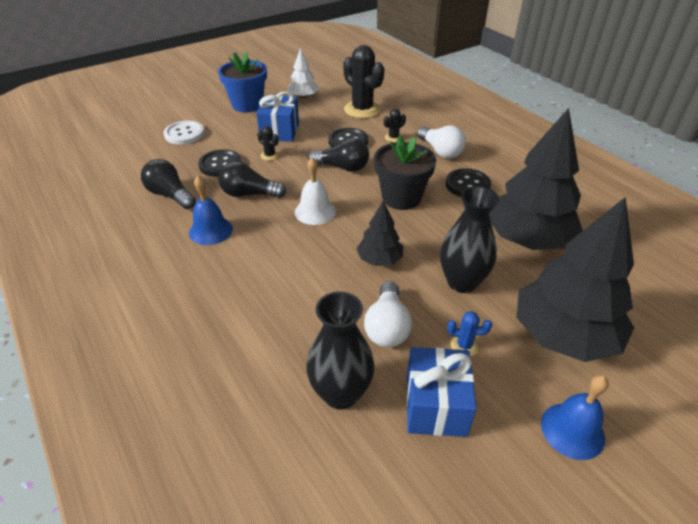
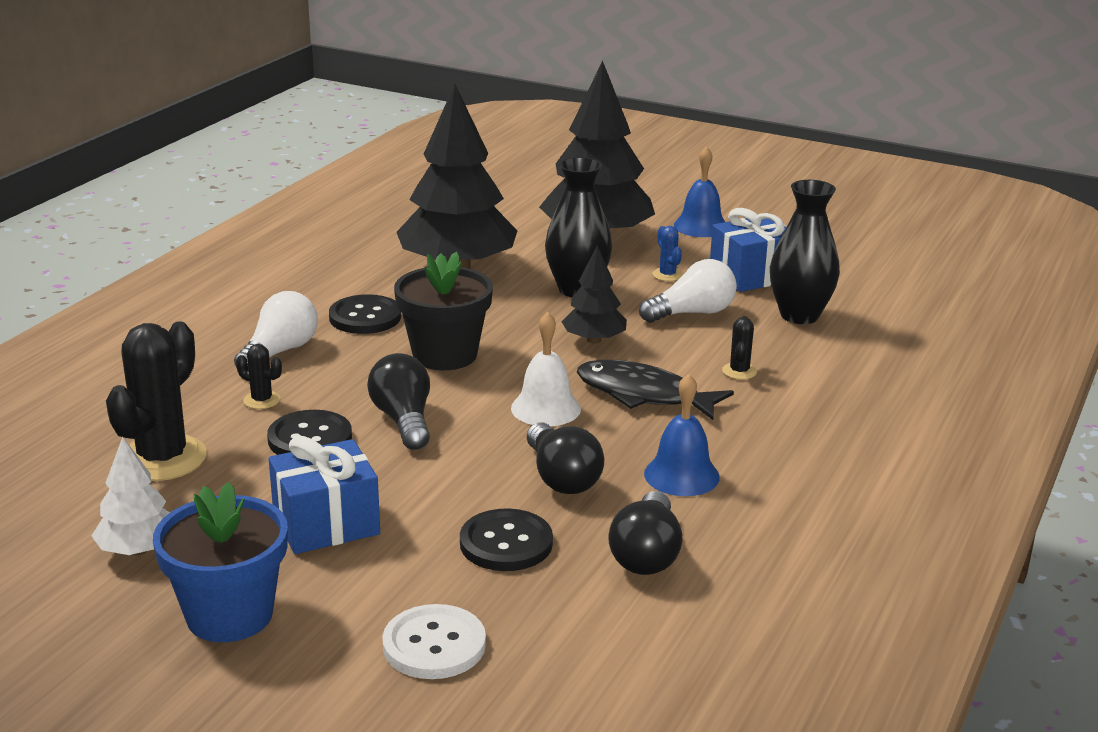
camera: 120 degrees left, 15 degrees down
(270, 155) = (427, 501): black cactus -> black cactus (739, 371)
(297, 252) = (643, 395): none -> black fish

